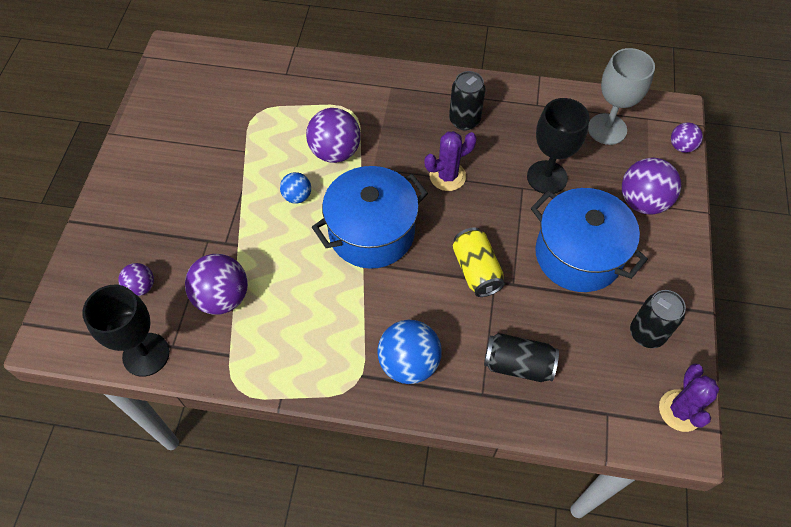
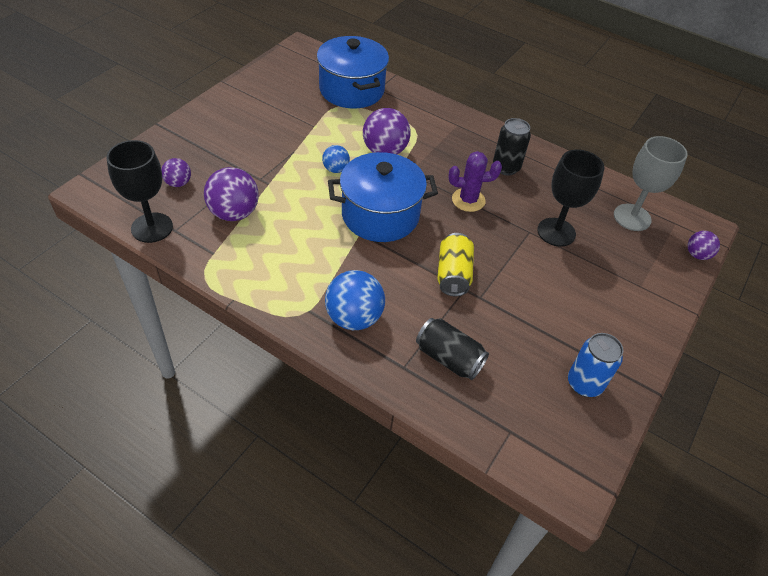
camera: 20 degrees right, 10 degrees down
(578, 255) = (552, 299): blue pot -> blue pot (352, 90)
(642, 202) = (636, 282): purple ball -> none
(646, 333) = (584, 384): black can -> blue can
(680, 410) = (584, 459): purple cactus -> none

